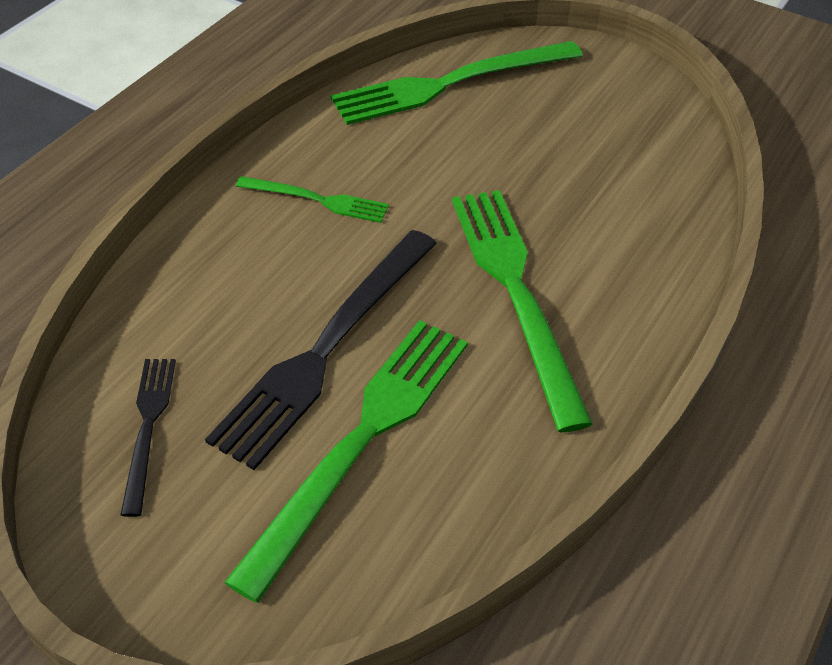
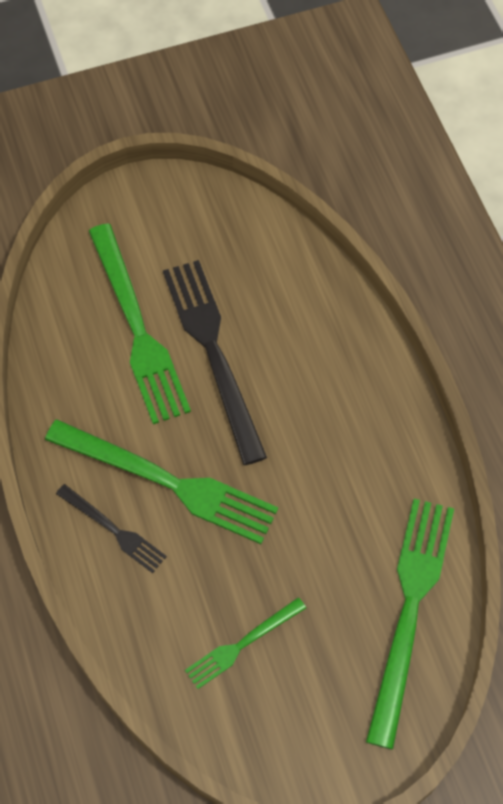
camera: 130 degrees right, 15 degrees up
(148, 427) = (230, 243): black fork -> black fork (113, 530)
(317, 200) = (344, 428): green fork -> green fork (242, 644)

